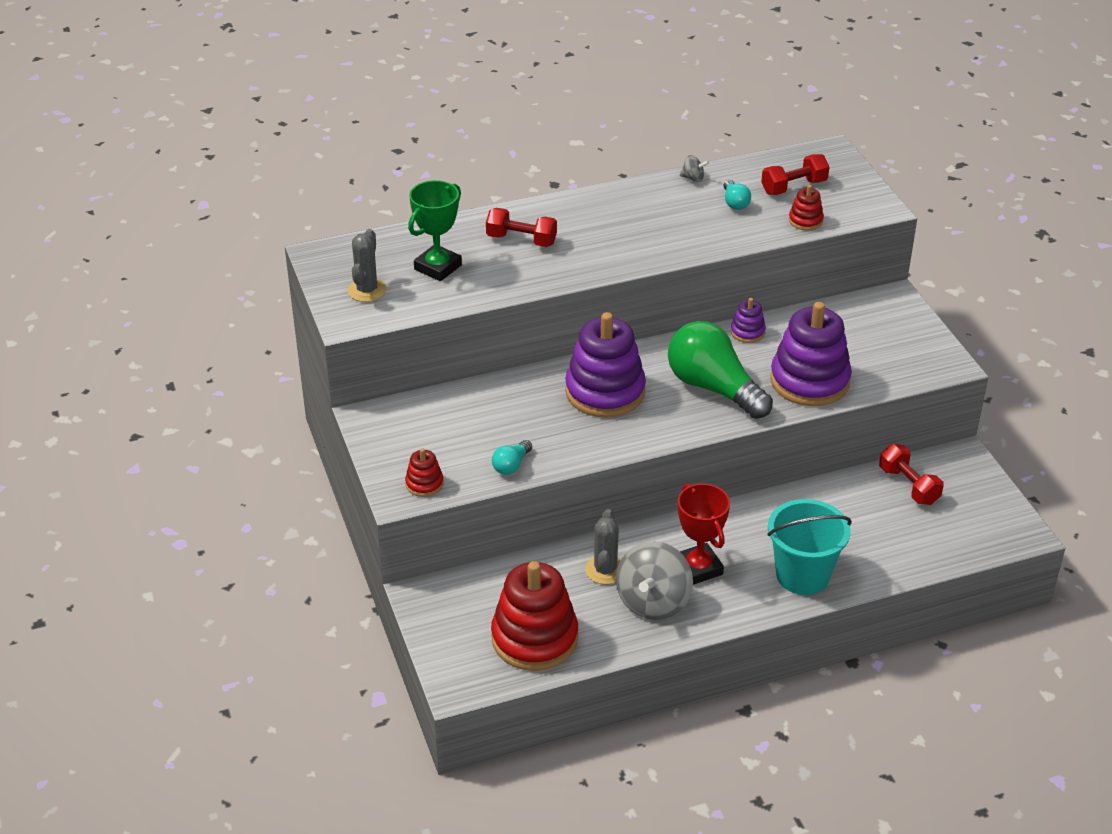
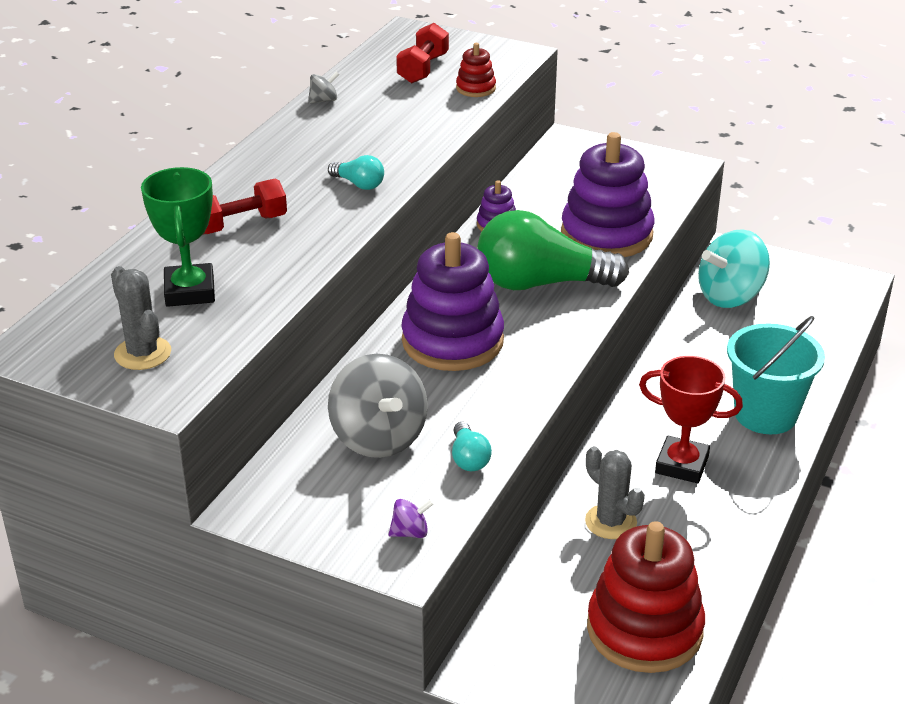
camera: 45 degrees left, 5 degrees down
(424, 484) = (410, 532): red stacking toy -> purple spinning top
(653, 602) = (691, 520): grey spinning top -> grey spinning top (378, 438)
(735, 203) = (393, 102): turquoise light bulb -> turquoise light bulb (359, 184)
(908, 486) = (730, 296): red dumbbell -> turquoise spinning top

